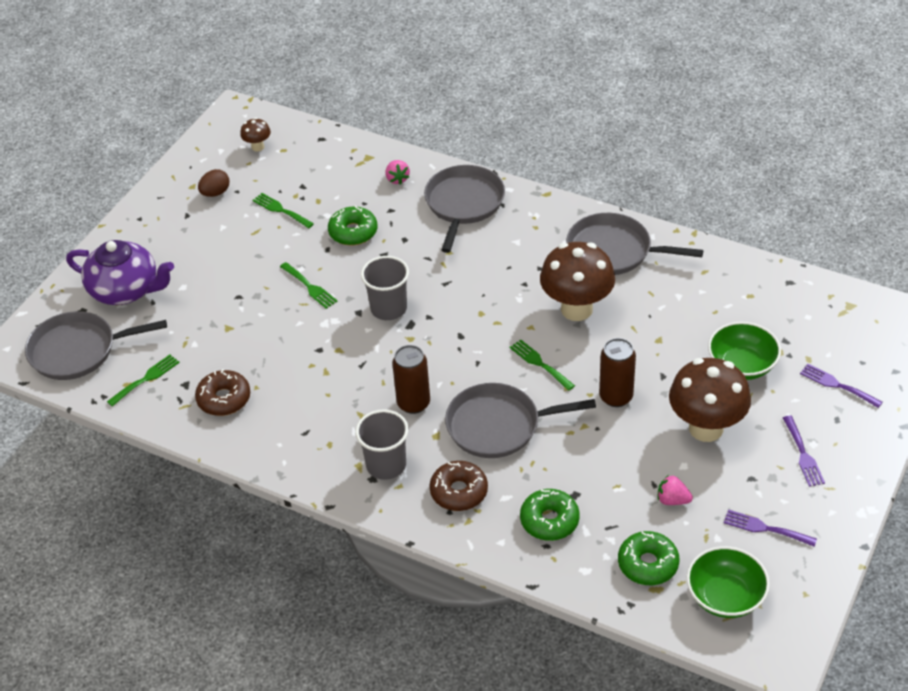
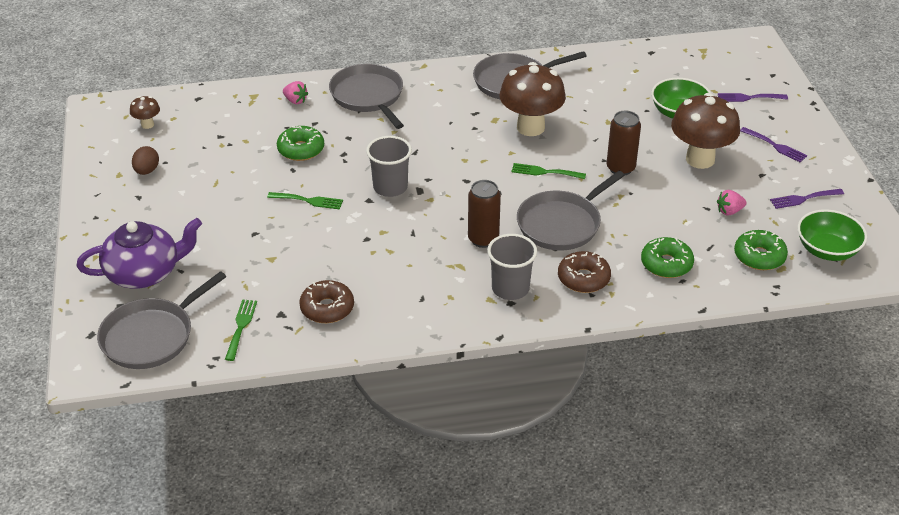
camera: 40 degrees left, 5 degrees down
(281, 210) = (221, 159): green fork -> none

